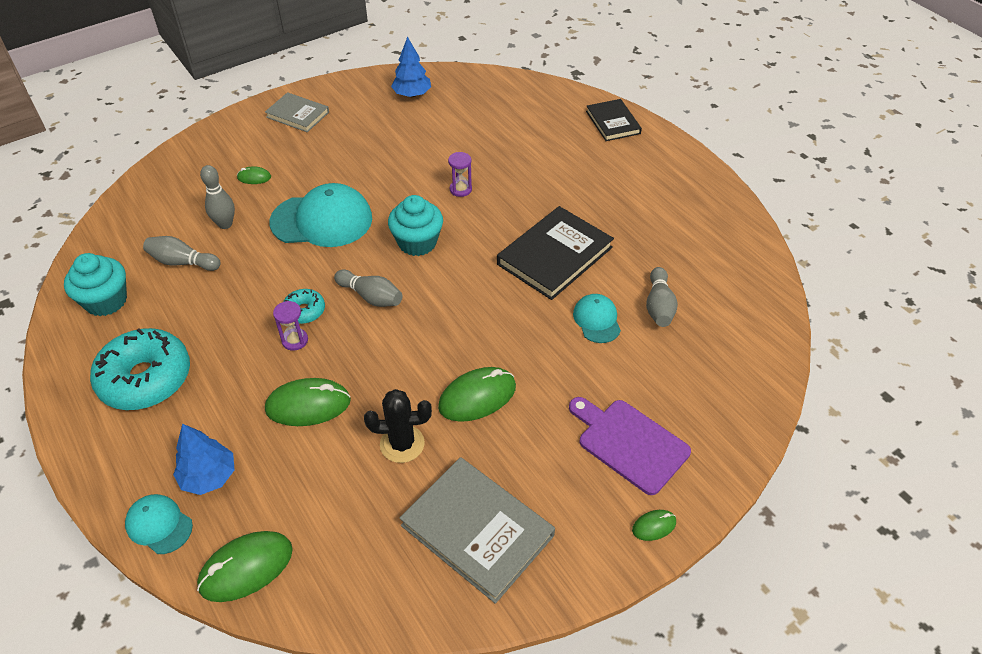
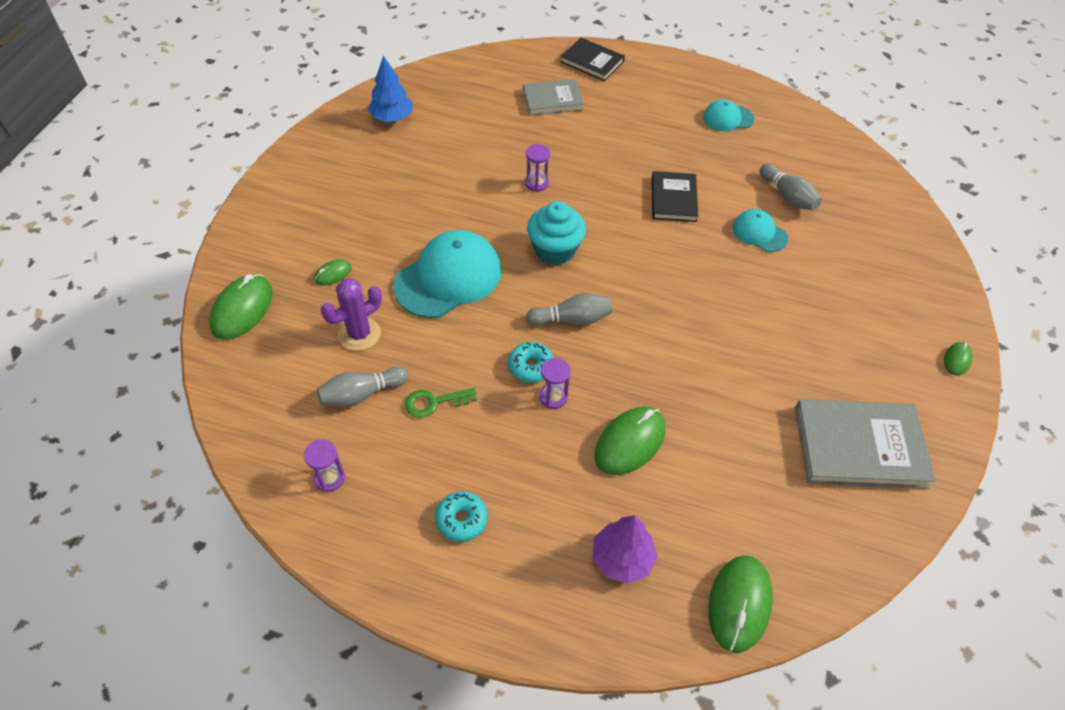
camera: 40 degrees left, 5 degrees up
(106, 301) = (329, 478): turquoise cupcake -> purple hourglass
(145, 378) = (461, 520): turquoise donut -> turquoise donut, size x0.48
(159, 525) = (630, 628): turquoise cap -> turquoise cap (728, 118)
(209, 476) = (622, 558): blue tree -> purple tree
(218, 295) = (434, 402): none -> green key
(225, 224) = (359, 334): grey bowling pin -> purple cactus
(297, 114) = (302, 191): grey book -> grey book (552, 99)
(402, 444) = (736, 421): black cactus -> none
(477, 397) = (746, 347): green mouse -> green mouse (242, 309)
(554, 256) = (673, 199): black book -> black book, size x0.62
(629, 443) = (880, 312): purple cutting board -> none

